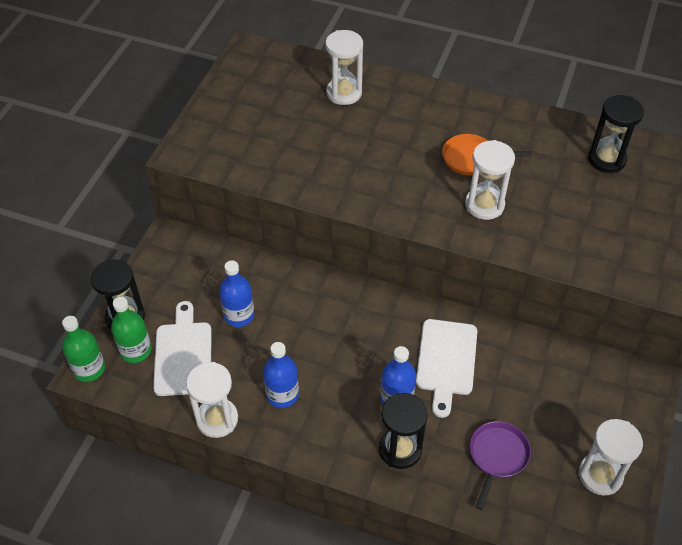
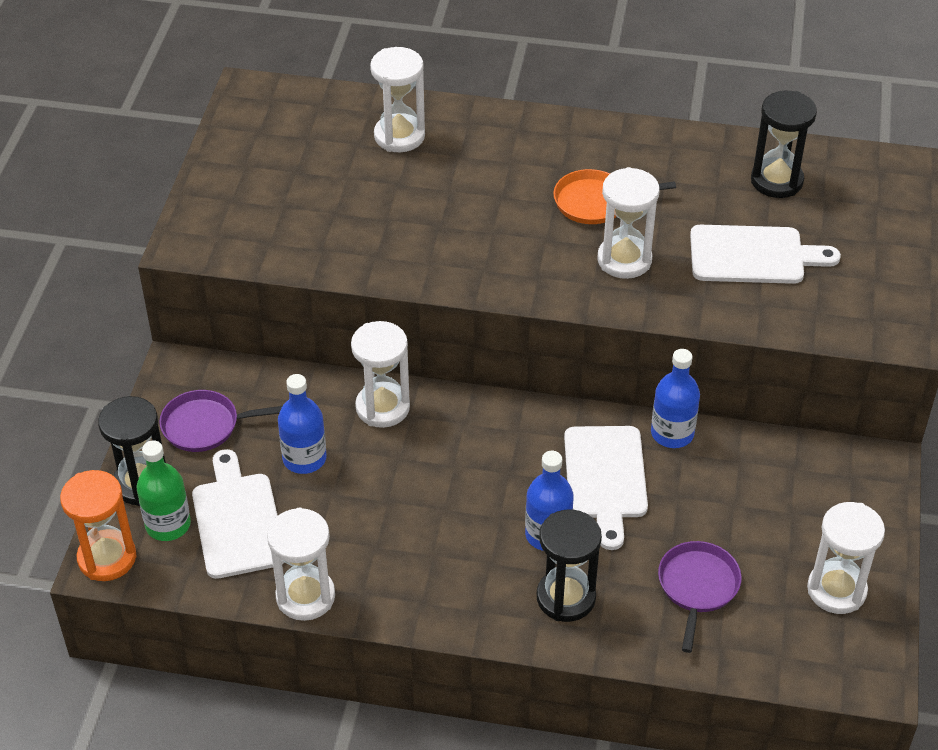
camera: 10 degrees left, 5 degrees down
(89, 369) = (107, 558): green bottle -> orange hourglass
(177, 281) = (205, 425): none -> purple pan
(282, 394) = (389, 552): blue bottle -> blue bottle (672, 433)
(300, 285) = (382, 407): none -> white hourglass
(579, 214) = (753, 255): none -> white cutting board

